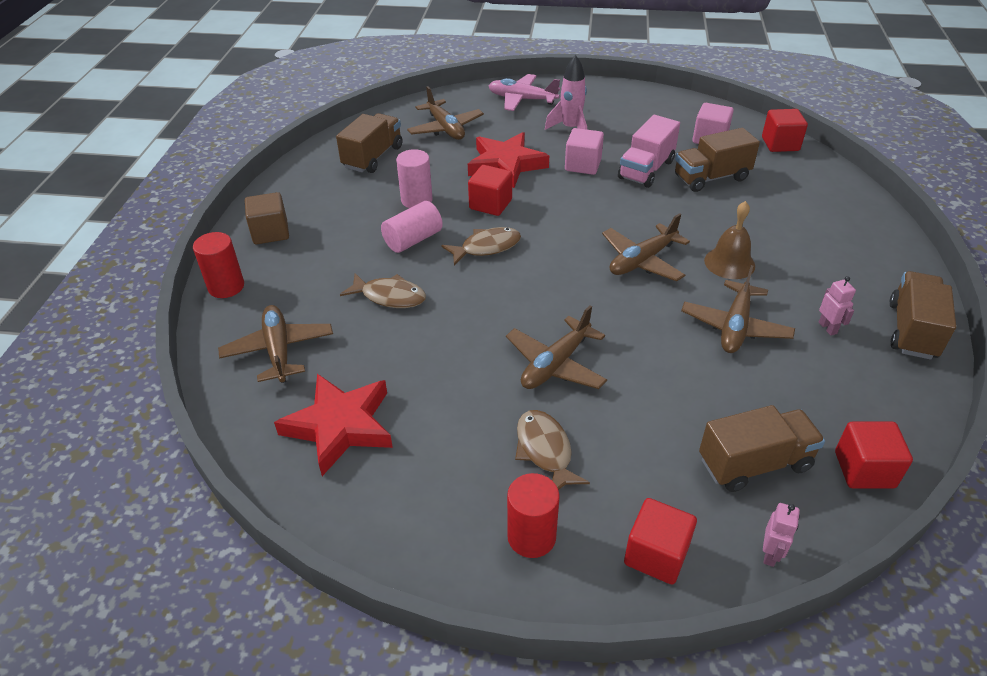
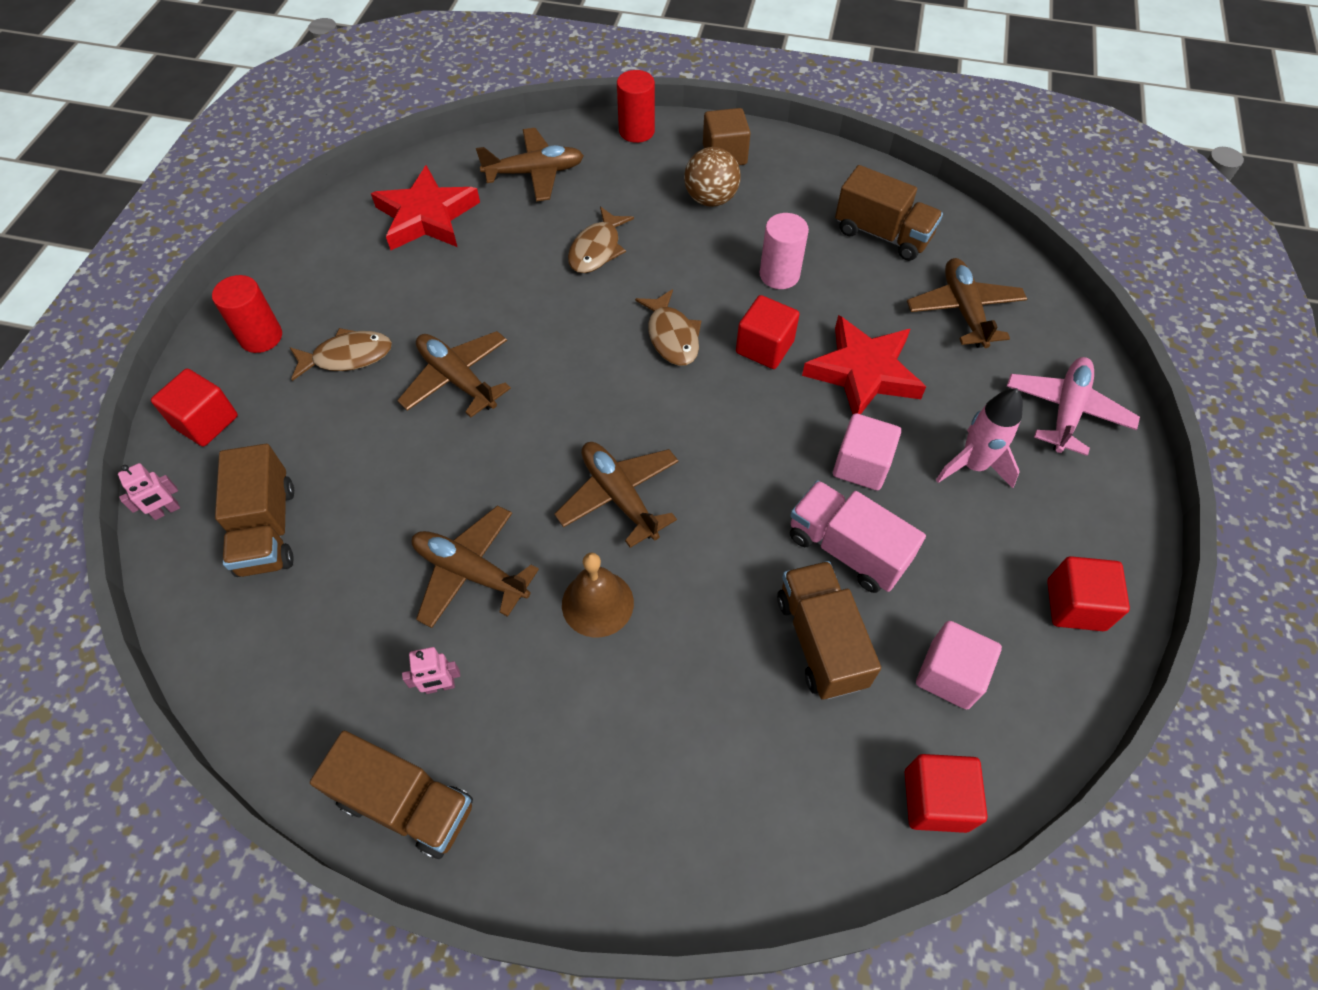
camera: 95 degrees right, 15 degrees up
(328, 237) = (710, 199): none -> brown ball
(413, 240) = (696, 270): pink cylinder -> none
(445, 128) = (963, 310): brown plane -> brown plane turned 105 degrees clockwise
(770, 554) = (166, 511): pink robot -> pink robot turned 60 degrees counterclockwise
(864, 469) = (218, 635): red cube -> red cube (1075, 605)

